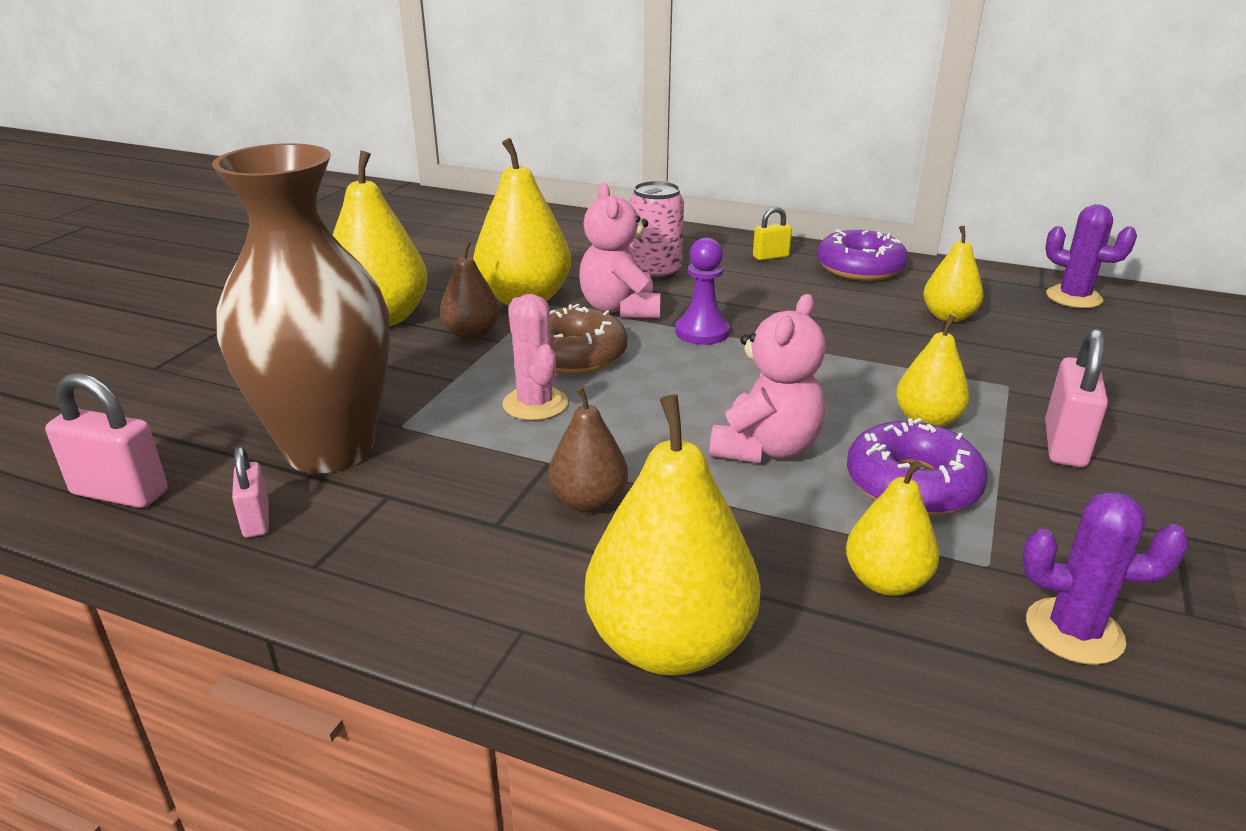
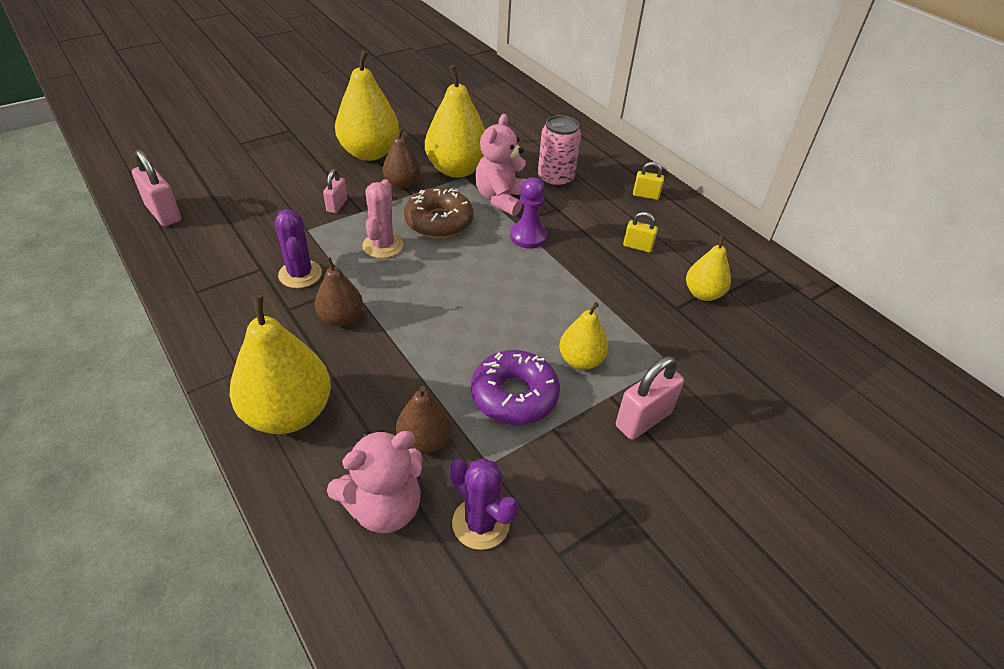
camera: 30 degrees right, 15 degrees up
(256, 520) = (198, 255): pink padlock -> pink padlock (337, 205)
(329, 449) = (264, 229): brown vase -> none
(766, 448) = (465, 332): pink teddy bear -> pink teddy bear (384, 507)
(828, 301) = (637, 246): none -> yellow padlock
(860, 268) = (695, 229): purple donut -> none
(886, 582) = (424, 441): yellow pear -> brown pear
(1074, 297) = (822, 319): purple cactus -> purple cactus (300, 274)

